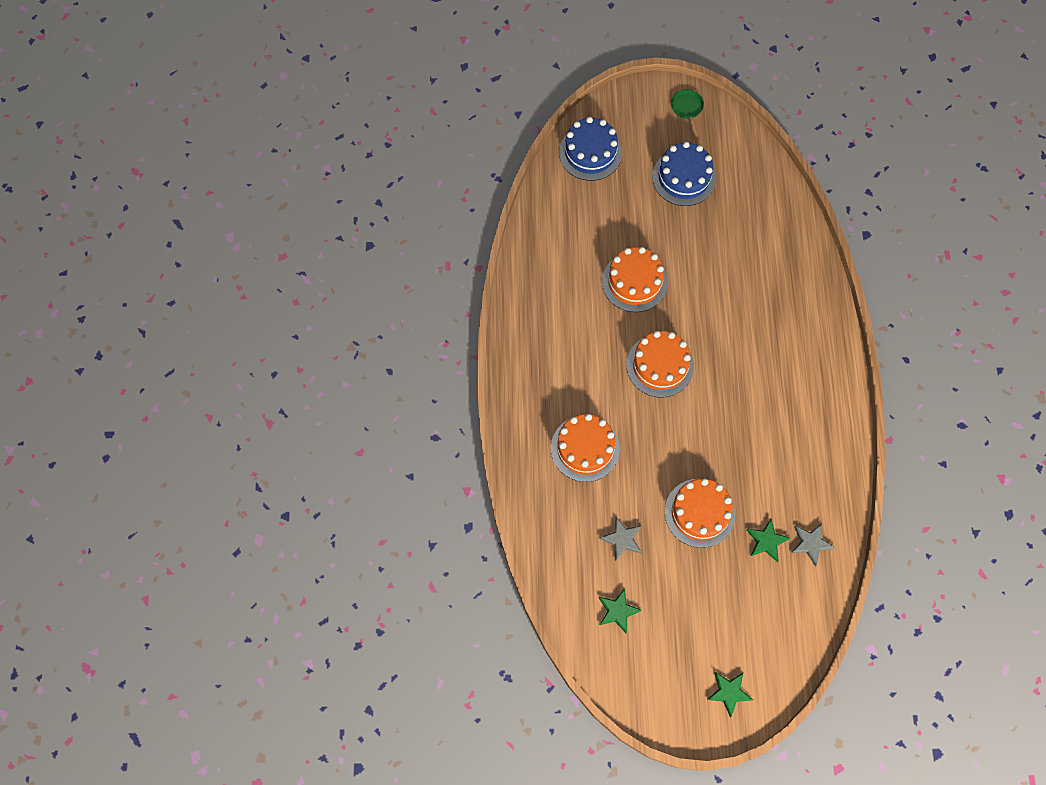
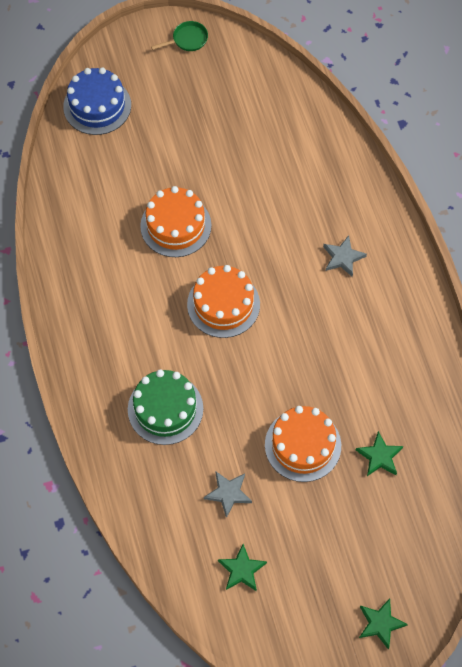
camera: 15 degrees left, 5 degrees down
(585, 448) = (165, 409): orange cake -> green cake
(683, 177) = (201, 109): blue cake -> none
(687, 109) = (187, 40): green pan -> green pan turned 90 degrees clockwise
(810, 543) = (426, 447): grey star -> grey star (343, 257)

